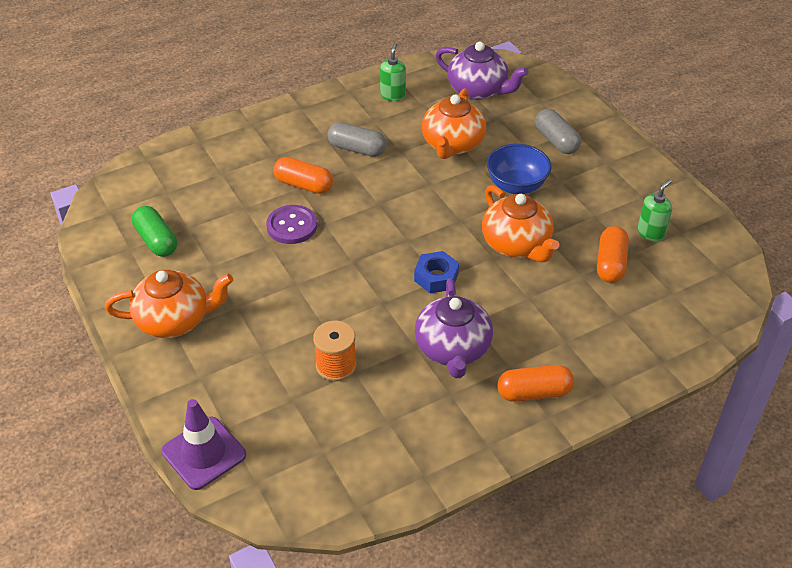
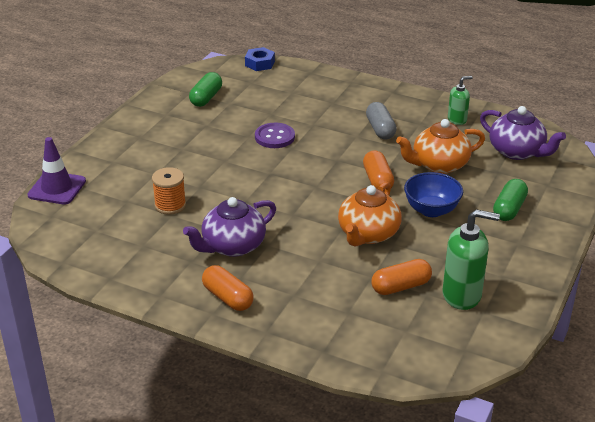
camera: 55 degrees right, 10 degrees down
(174, 320) = (149, 133): orange teapot -> none
(303, 185) = (318, 125): orange capsule -> orange capsule (377, 180)
(436, 277) = (293, 212): blue nut -> blue nut (260, 63)
(478, 90) = (517, 151): purple teapot -> purple teapot turned 45 degrees counterclockwise
(556, 141) = (509, 209): grey capsule -> green capsule
(651, 233) = (462, 295): green soap dispenser -> green soap dispenser, size x1.73

